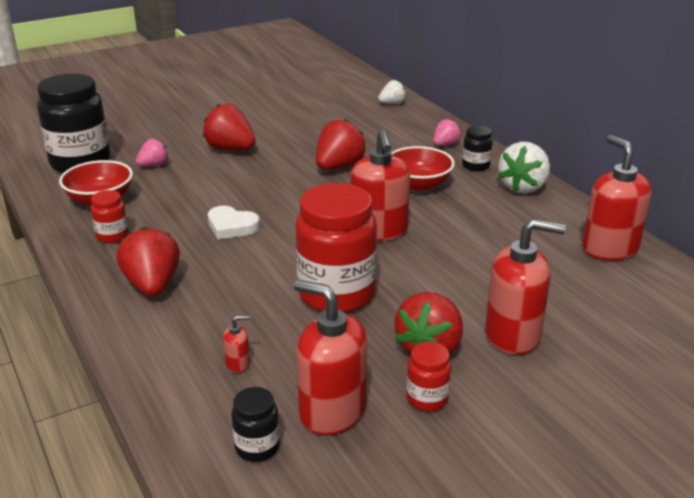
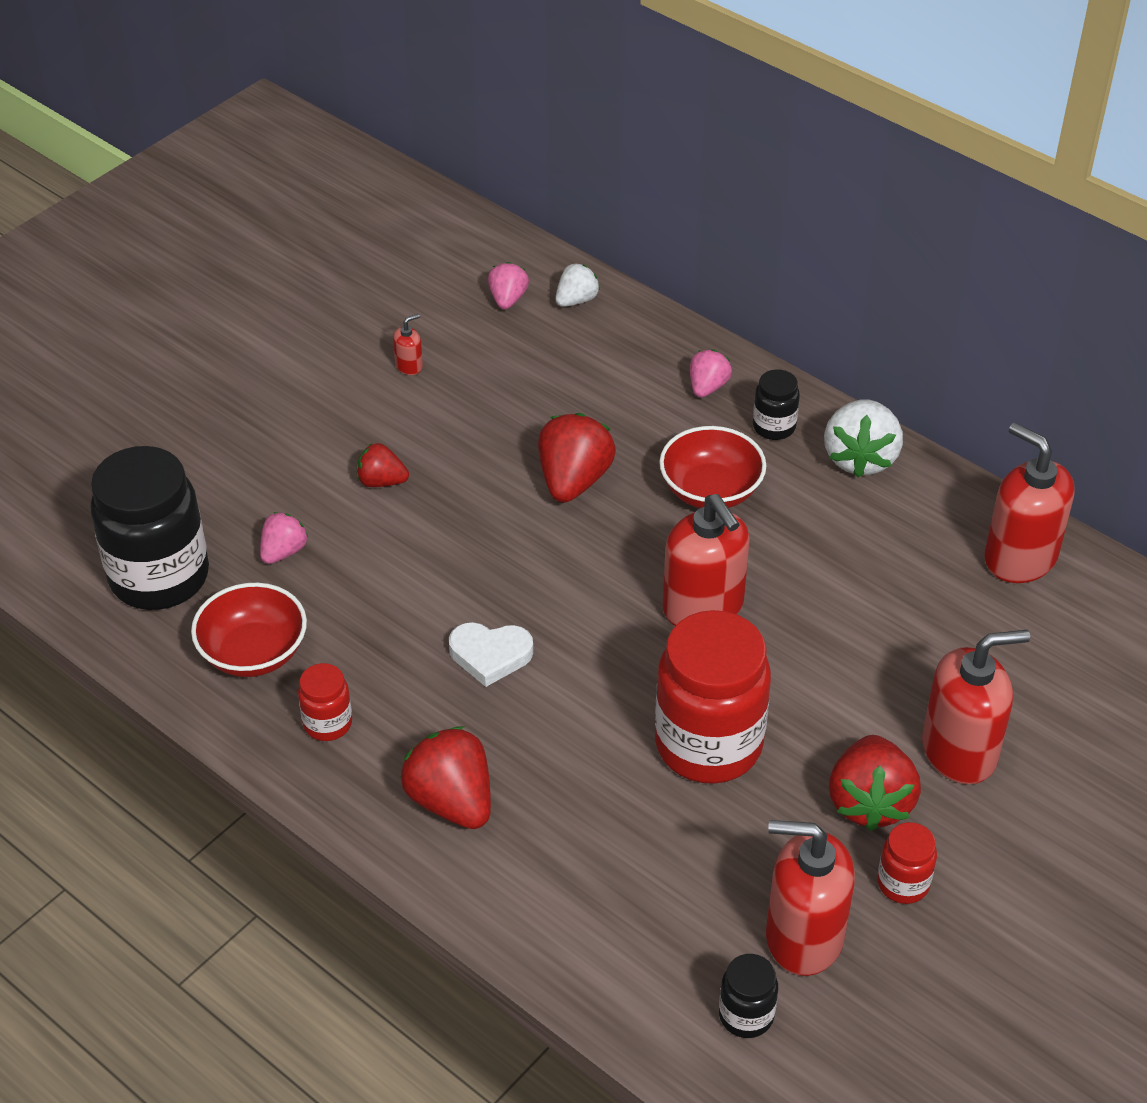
camera: 20 degrees left, 15 degrees up
(230, 149) = (381, 481): red strawberry -> red strawberry, size x0.58
(238, 363) = (649, 900): red soap dispenser -> red soap dispenser (409, 366)
(354, 98) = (508, 299): none -> pink strawberry

